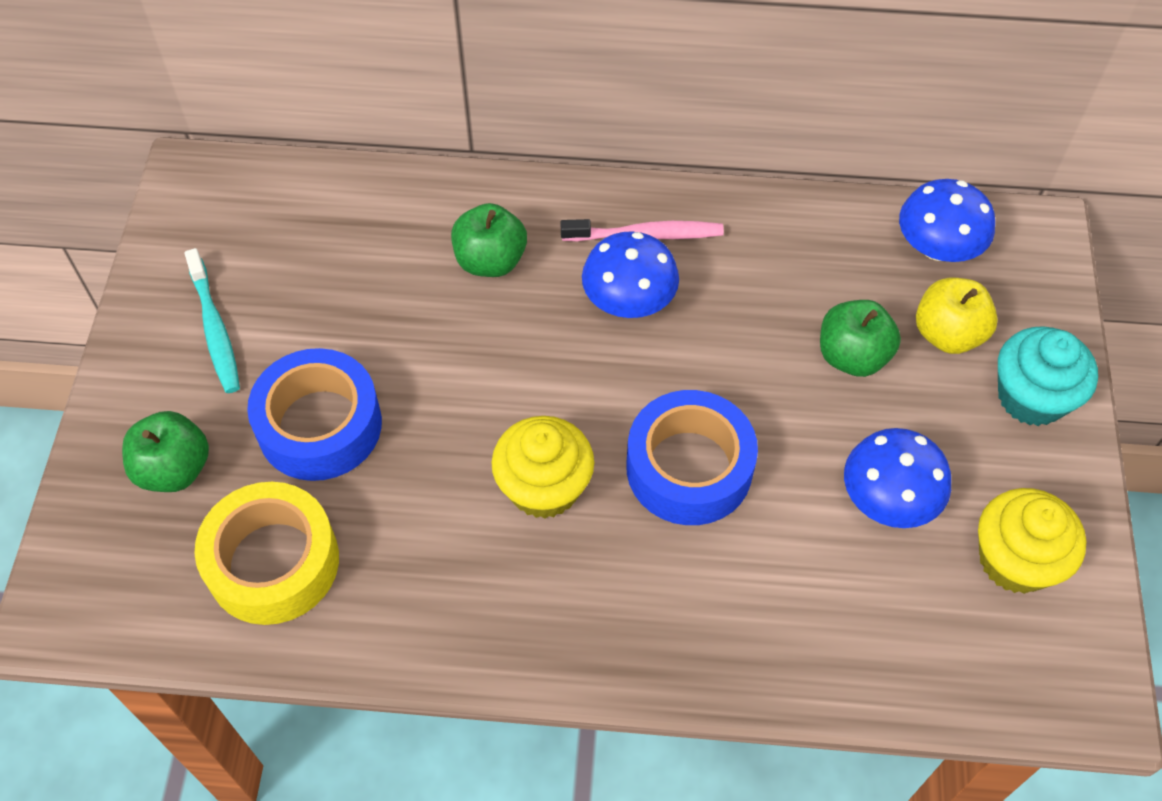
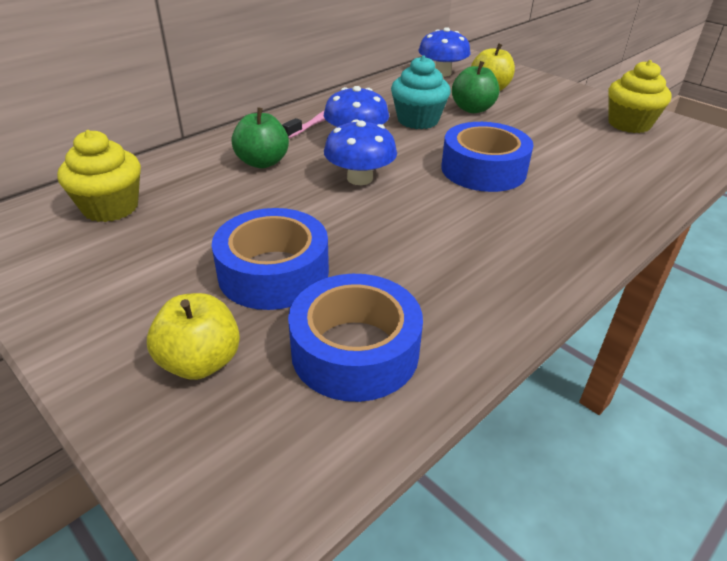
camera: 50 degrees left, 20 degrees down
(174, 469) = (200, 362): green apple -> yellow apple
(215, 329) = (120, 279): turquoise toothbrush -> none
(273, 562) = (355, 351): yellow tape -> blue tape
(544, 487) = (439, 214): yellow cupcake -> yellow cupcake (110, 207)
(888, 499) = (564, 134): blue mushroom -> blue mushroom (360, 178)
(1031, 397) = (545, 88): turquoise cupcake -> turquoise cupcake (418, 120)

